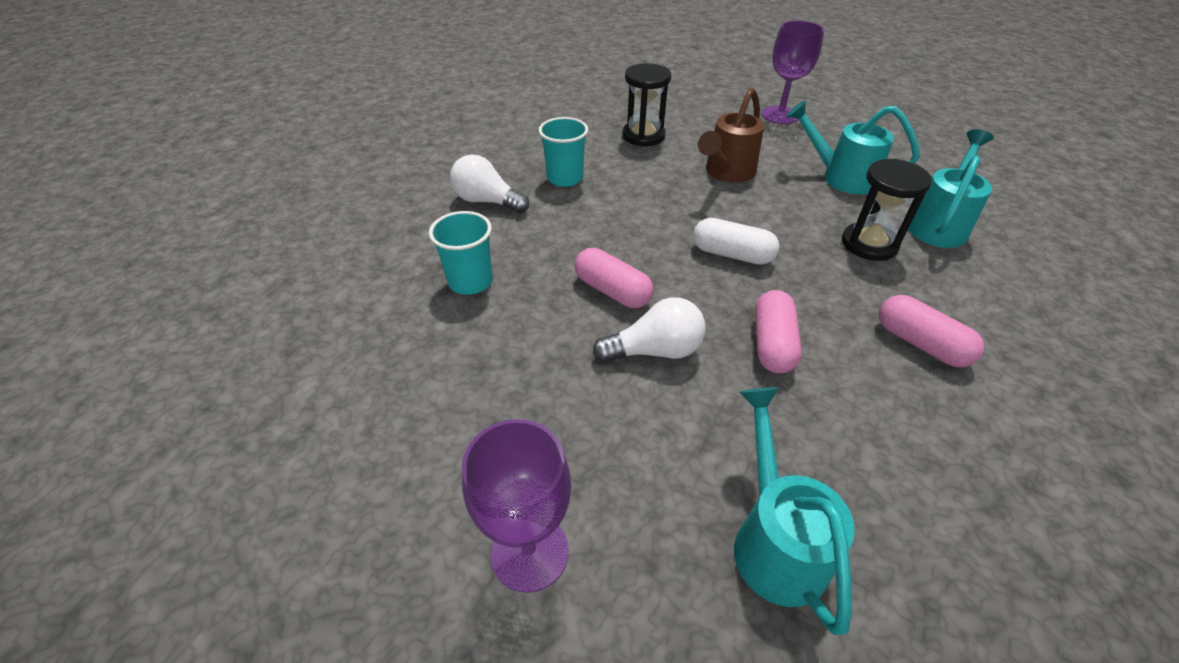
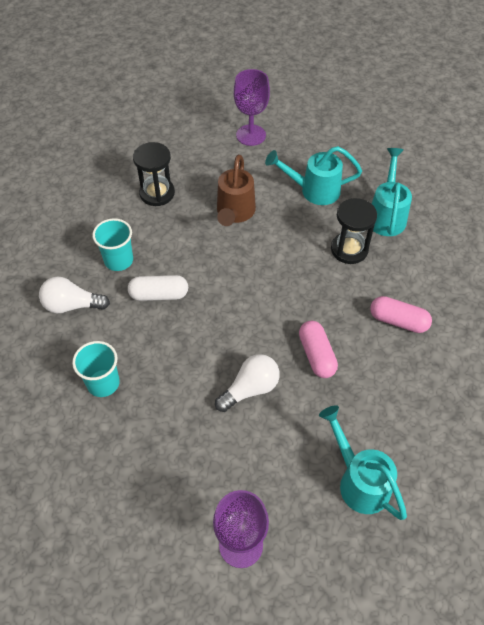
camera: 25 degrees left, 10 degrees up
(612, 291) = (203, 353): pink capsule -> none
(732, 254) = (267, 291): white capsule -> white capsule (159, 294)

